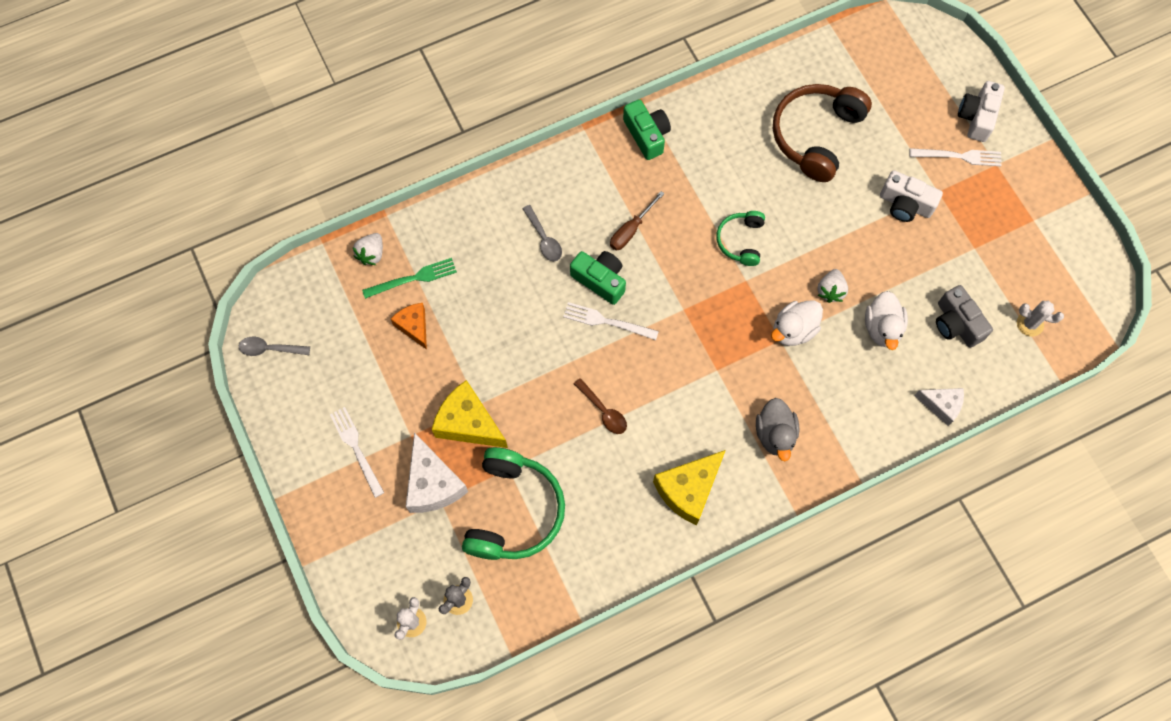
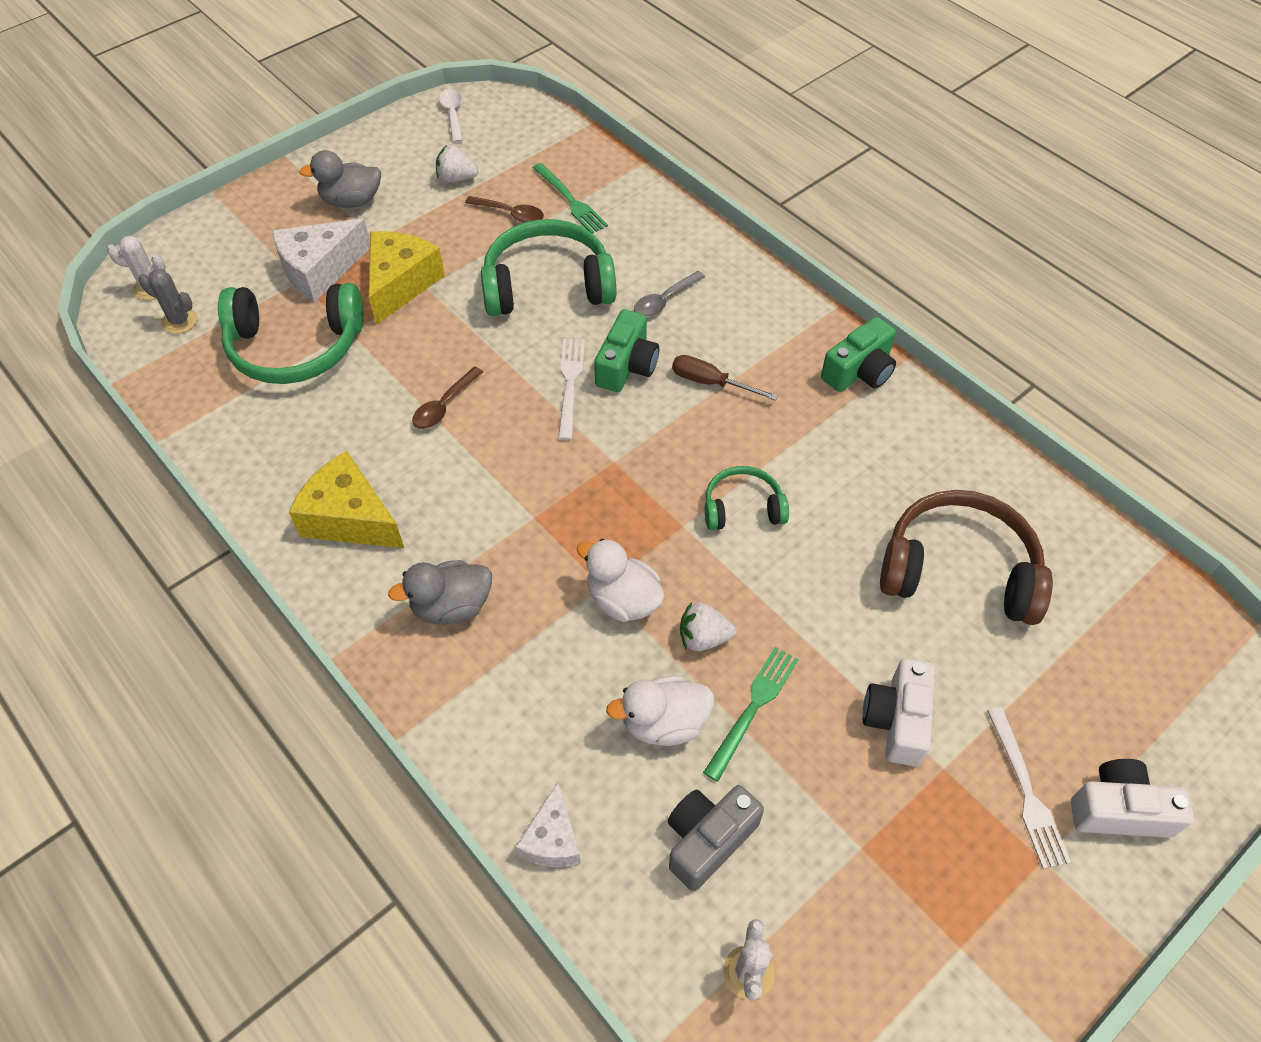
camera: 75 degrees right, 15 degrees down
(269, 349) = (453, 114): grey spoon -> white spoon
(356, 448) = (351, 201): white fork -> grey duck
(371, 254) = (589, 162): white strawberry -> white strawberry (456, 178)
(414, 326) = (511, 214): orange cheese -> brown spoon
(503, 316) = (547, 285): none -> green headphones
(882, 277) = (753, 708): none -> green fork

